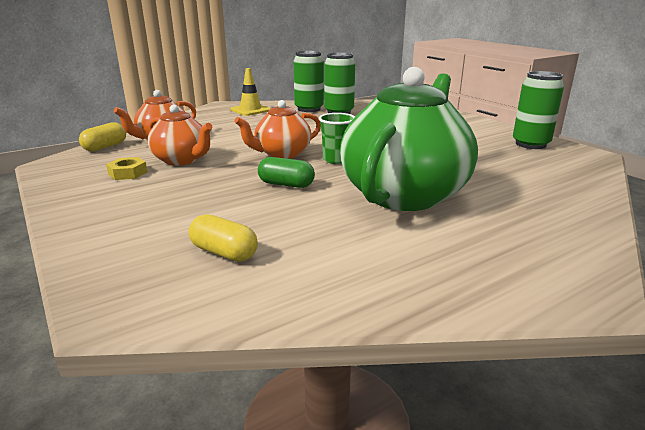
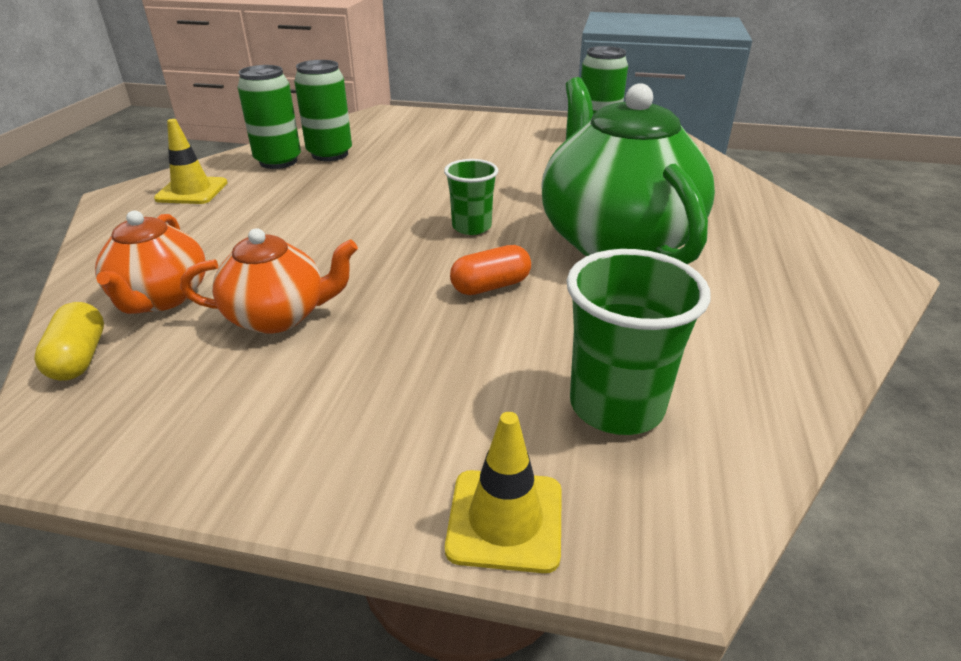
camera: 45 degrees left, 10 degrees up
(91, 258) = (505, 520): none -> yellow traffic cone
(127, 173) = (243, 379): yellow nut -> none
(224, 252) = (616, 406): yellow capsule -> green cup
(282, 154) = (394, 246): orange teapot -> none
(286, 184) = (491, 286): green capsule -> orange capsule

